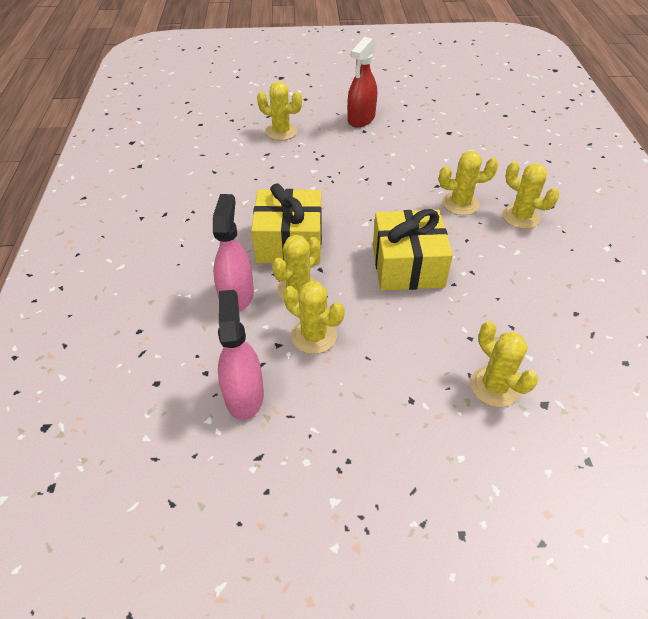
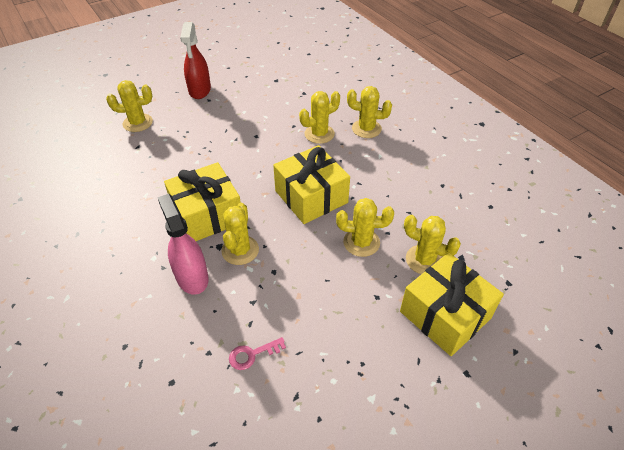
camera: 30 degrees left, 0 degrees up
(244, 395) = (252, 354): pink spray bottle -> pink key
(314, 336) = (276, 282): yellow cactus -> yellow cactus (361, 242)
(479, 457) = (445, 314): none -> yellow gift

